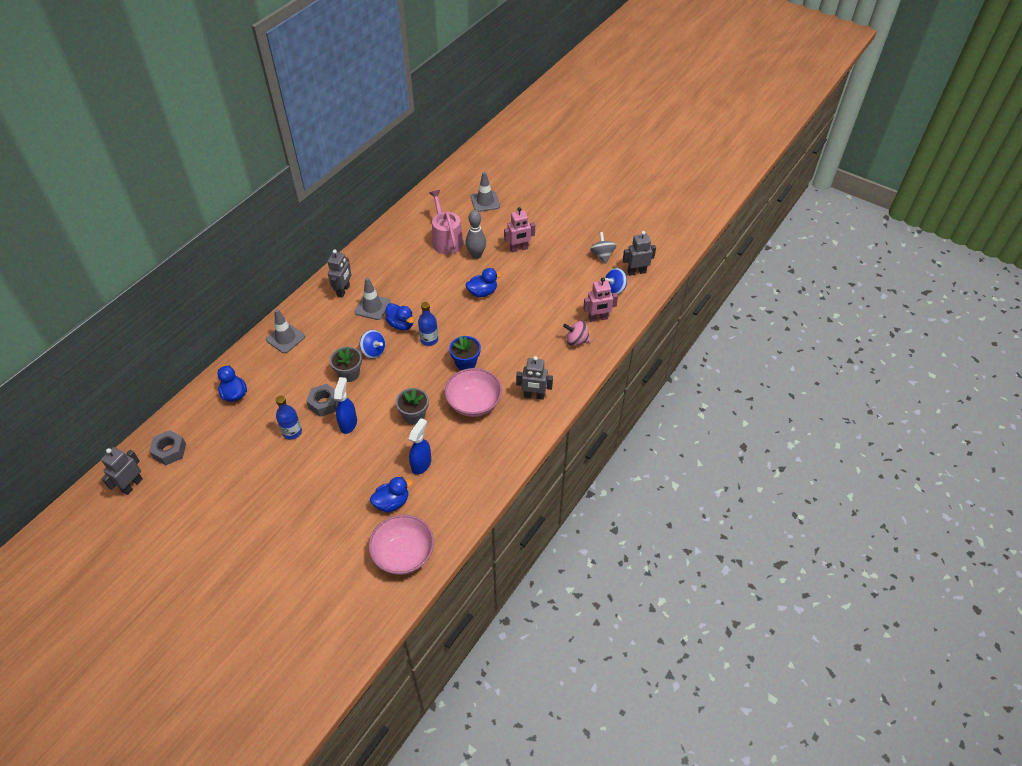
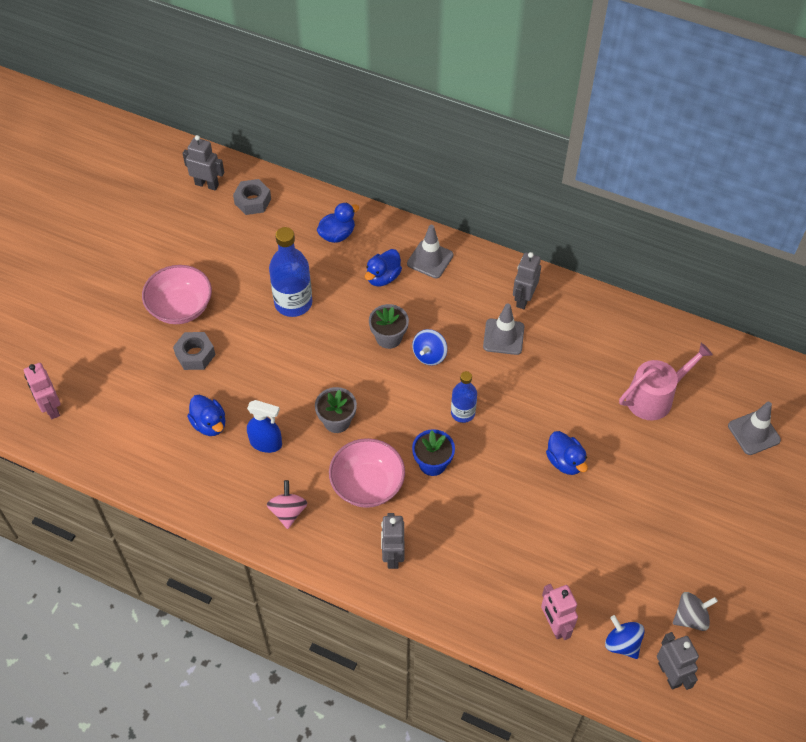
camera: 80 degrees right, 5 degrees up
(292, 432) = (293, 303): blue bottle -> blue bottle, size x1.65
(324, 403) = (339, 323): grey nut -> grey nut (195, 355)
(343, 290) = (523, 299): grey robot -> grey robot turned 105 degrees clockwise
(348, 423) = (314, 354): blue spray bottle -> none
(401, 324) = (481, 375): blue duck -> blue duck (383, 277)
(403, 554) = (143, 450): pink bowl -> pink bowl (180, 307)
(476, 255) = (636, 441): grey bowling pin -> none
(519, 249) = (667, 495): pink robot -> pink robot (51, 408)
(576, 340) = (503, 599): pink spinning top -> pink spinning top (288, 512)

